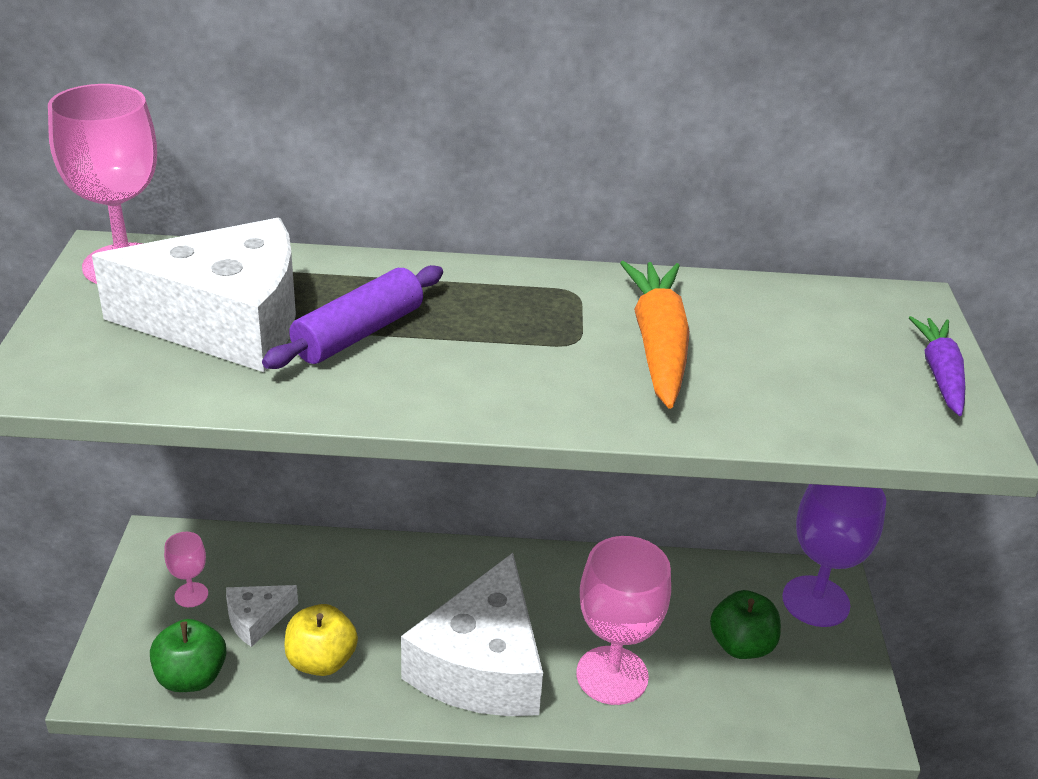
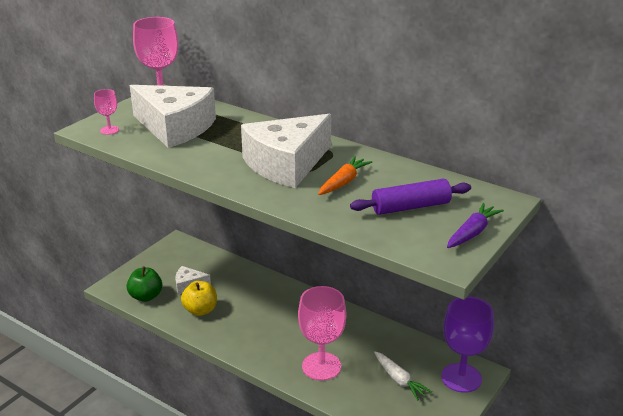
camera: 35 degrees right, 5 degrees down
(191, 595) = (172, 267): pink goblet -> pink goblet (109, 130)
(358, 333) = (220, 144): purple rolling pin -> purple rolling pin (410, 207)
(481, 665) = (265, 338): white cheese -> white cheese (286, 164)
(657, 344) = (343, 182): orange carrot -> orange carrot, size x0.65
(741, 645) = (399, 380): green apple -> white carrot

